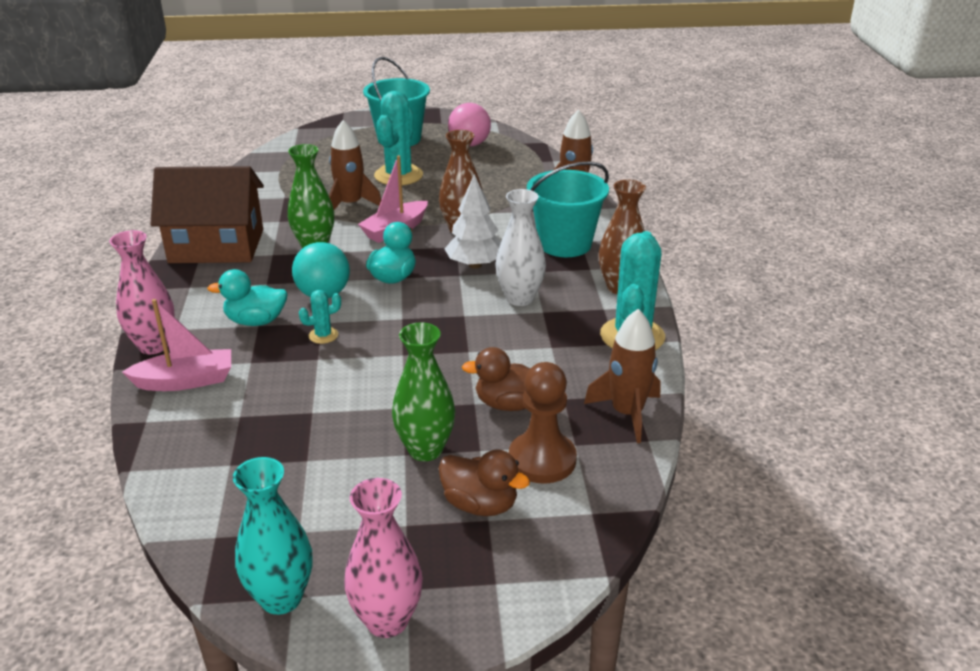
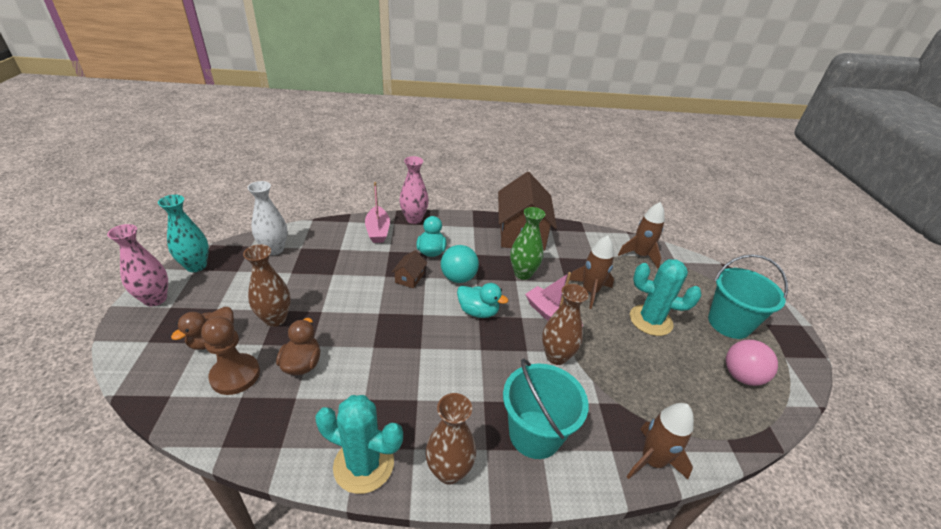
camera: 90 degrees right, 5 degrees up
(323, 335) = (409, 278): turquoise cactus -> brown house
(425, 449) = (275, 319): green vase -> brown vase
(475, 265) = (495, 360): white tree -> none
(520, 298) = (439, 386): white vase -> white vase (274, 249)
(627, 413) = (259, 437): brown rocket -> brown rocket (640, 255)

